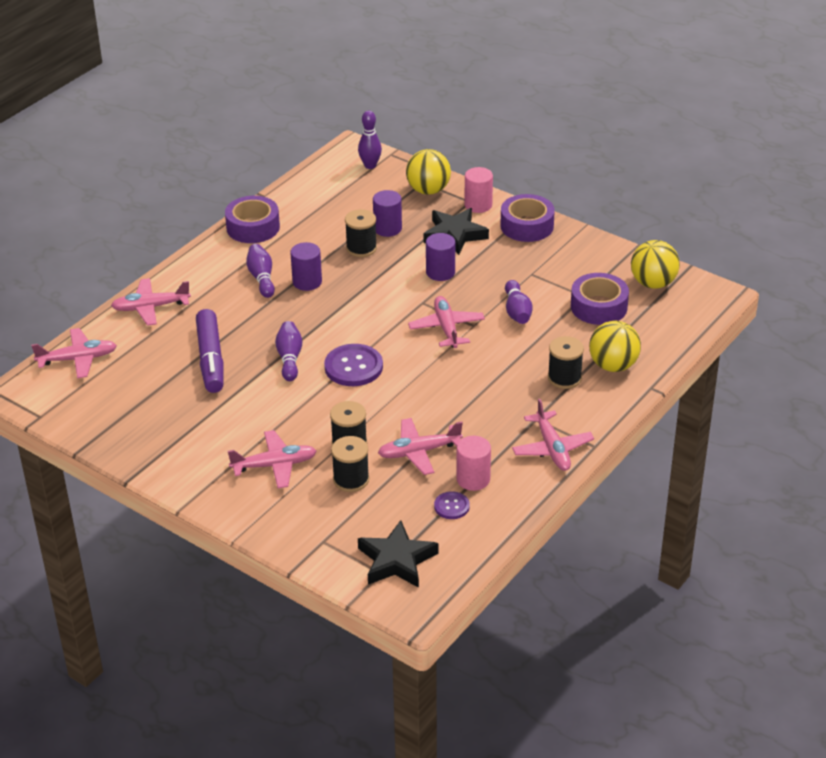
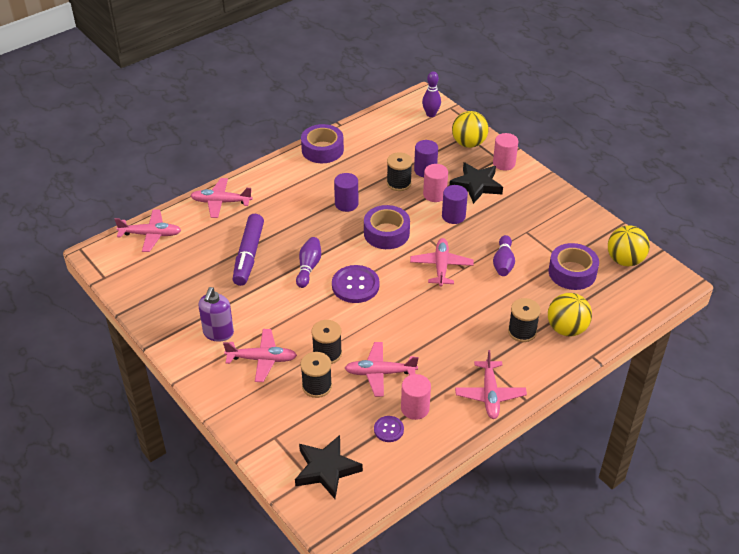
camera: 15 degrees right, 5 degrees up
(209, 448) = (218, 333): none -> purple soap dispenser
(261, 278) = (313, 194): purple bowling pin -> none
(409, 253) = (434, 194): none -> pink cylinder
(527, 226) = (537, 189): purple tape -> purple tape (386, 233)

